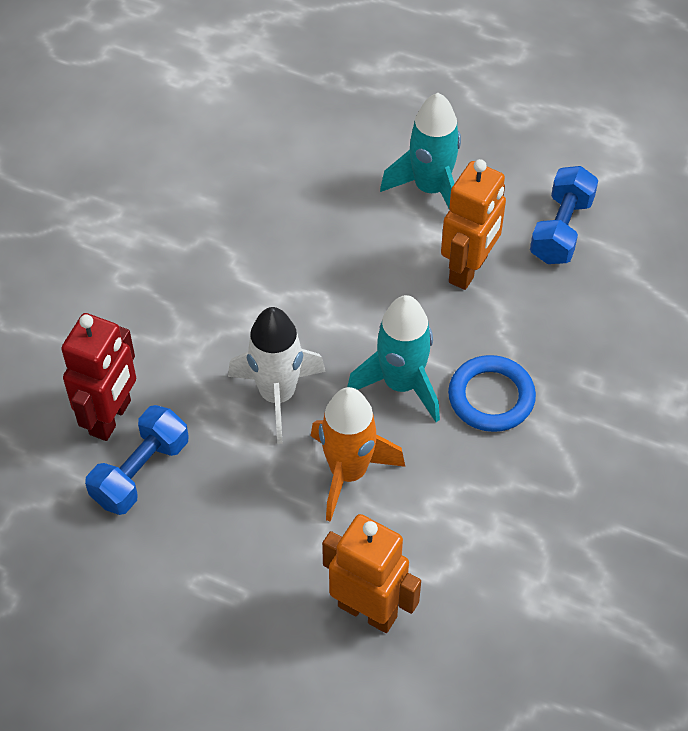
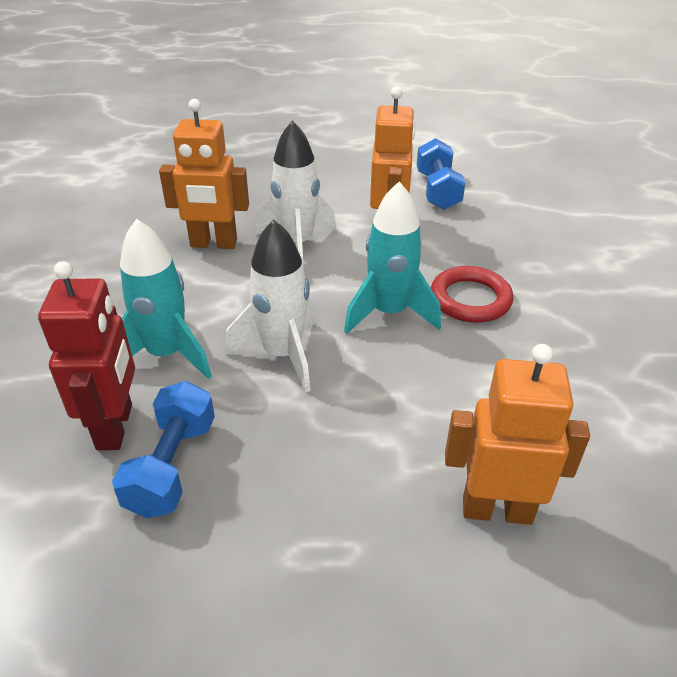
camera: 25 degrees left, 15 degrees down
(277, 229) = (213, 244): none -> orange robot
(348, 472) = (389, 393): orange rocket -> none
(360, 260) = (297, 244): none -> white rocket
(430, 189) = (324, 192): turquoise rocket -> turquoise rocket (166, 354)
(491, 397) = (470, 299): blue ring -> red ring

